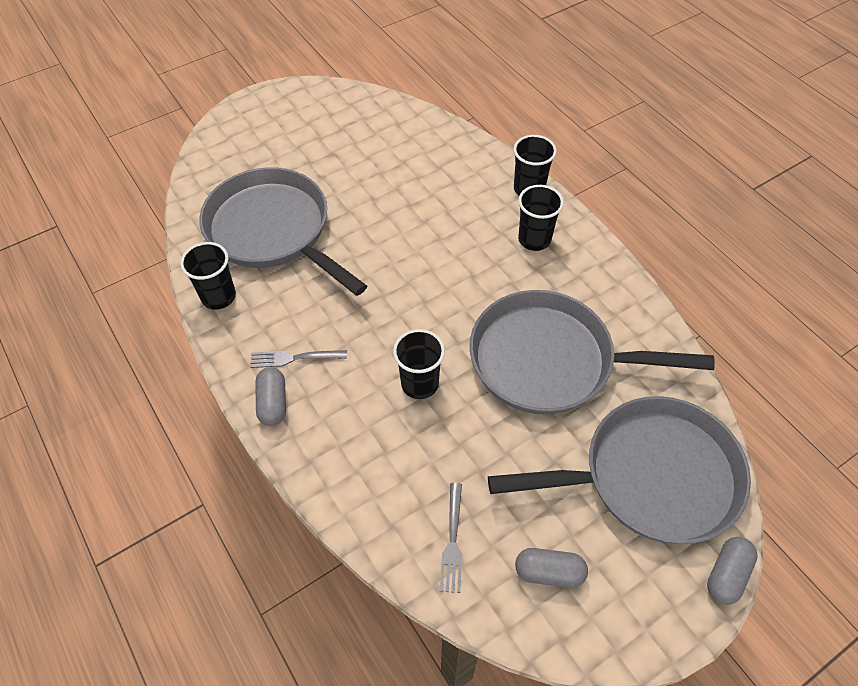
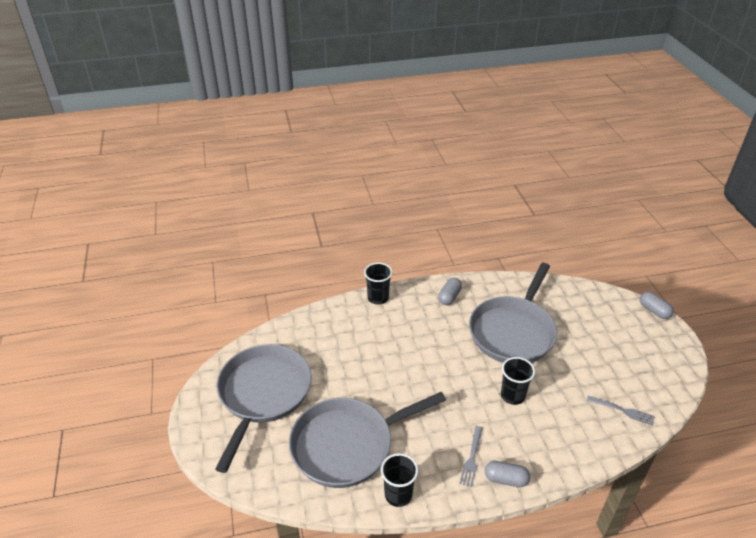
camera: 70 degrees left, 15 degrees down
(534, 239) = (420, 309): black cup -> none
(549, 572) = (646, 375): grey capsule -> grey capsule (449, 297)
(651, 477) = (597, 317): grey pan -> grey pan (263, 394)

